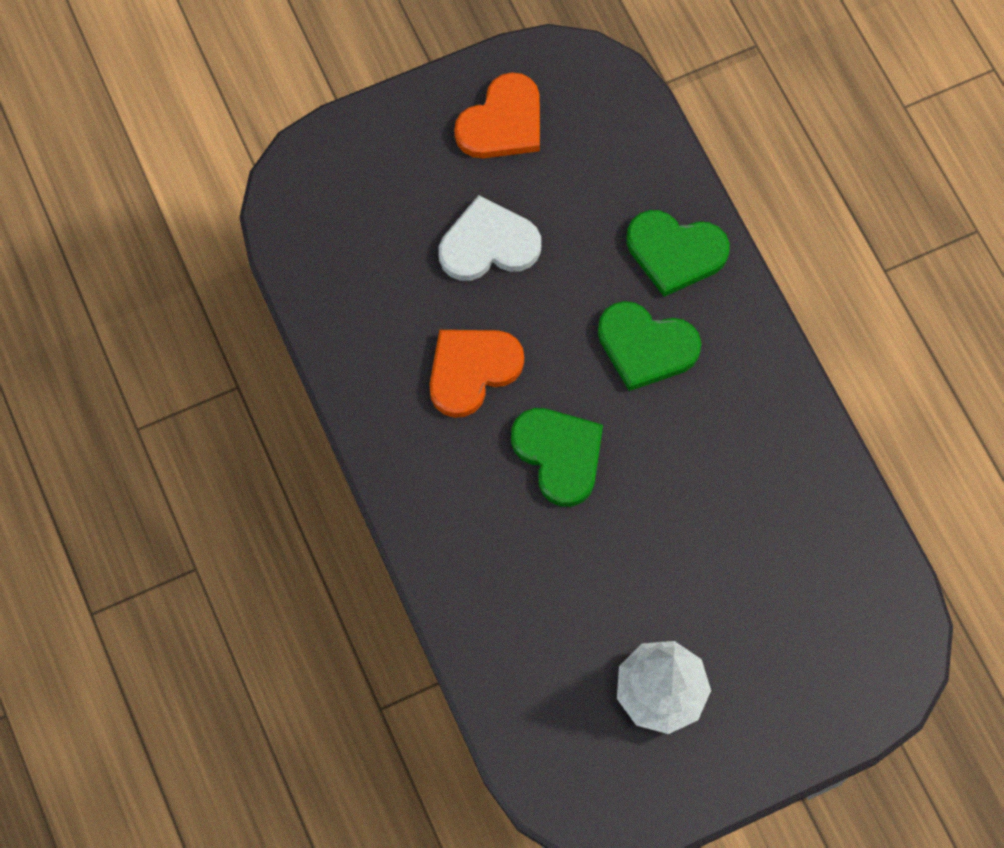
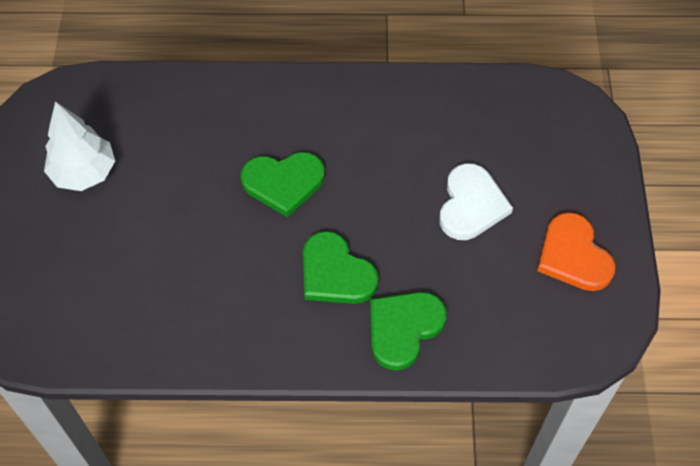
camera: 115 degrees right, 10 degrees down
(472, 370) = (376, 156): orange heart -> none
(646, 347) = (335, 273): green heart -> green heart turned 90 degrees counterclockwise

